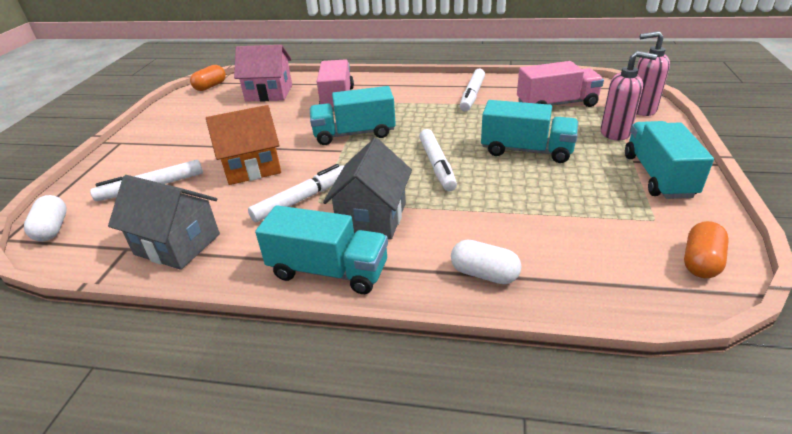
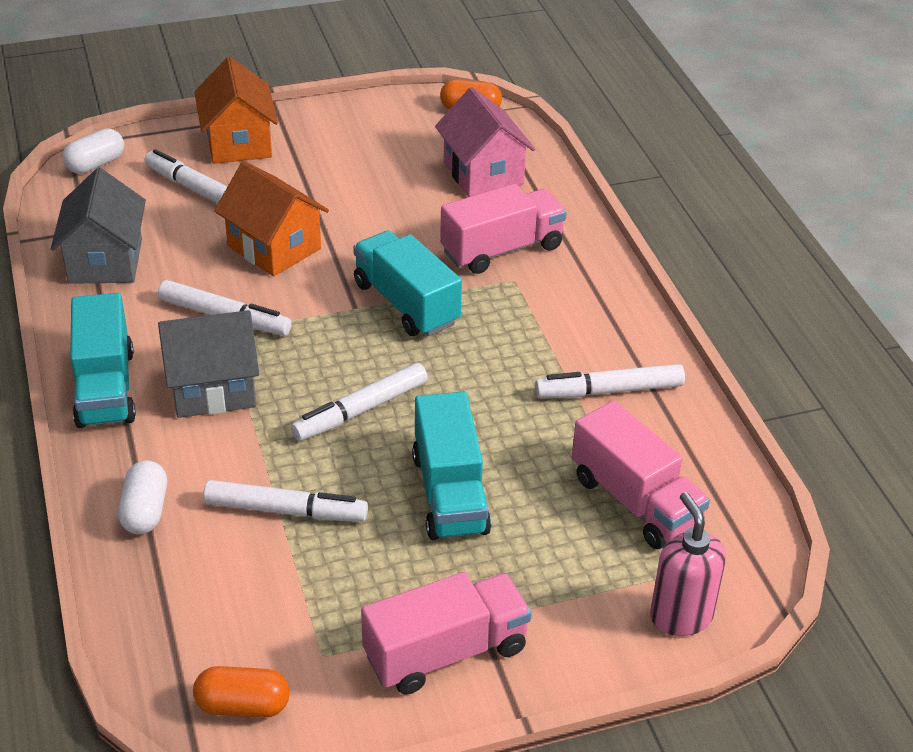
camera: 60 degrees right, 5 degrees up
(127, 161) = (238, 143): none -> orange house
(514, 209) = (285, 510): none -> white marker
(615, 133) = (566, 590): pink soap dispenser -> none
(658, 176) = (446, 652): turquoise truck -> pink truck

